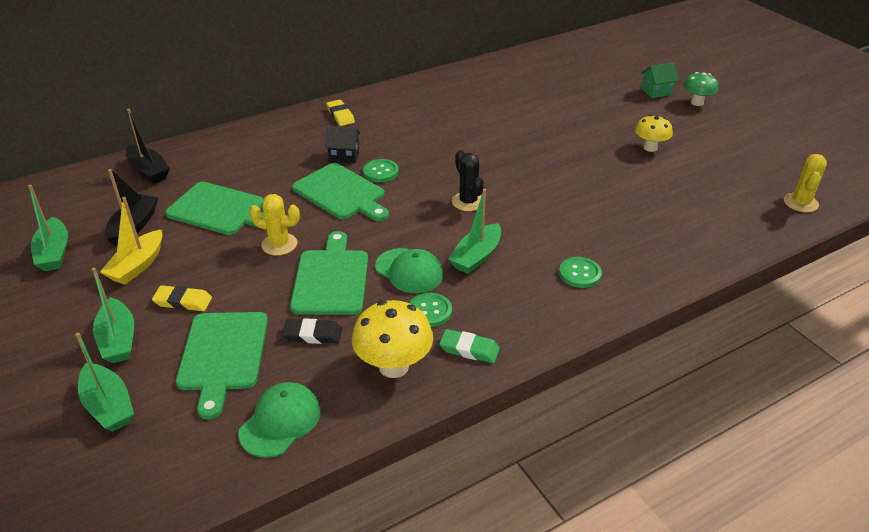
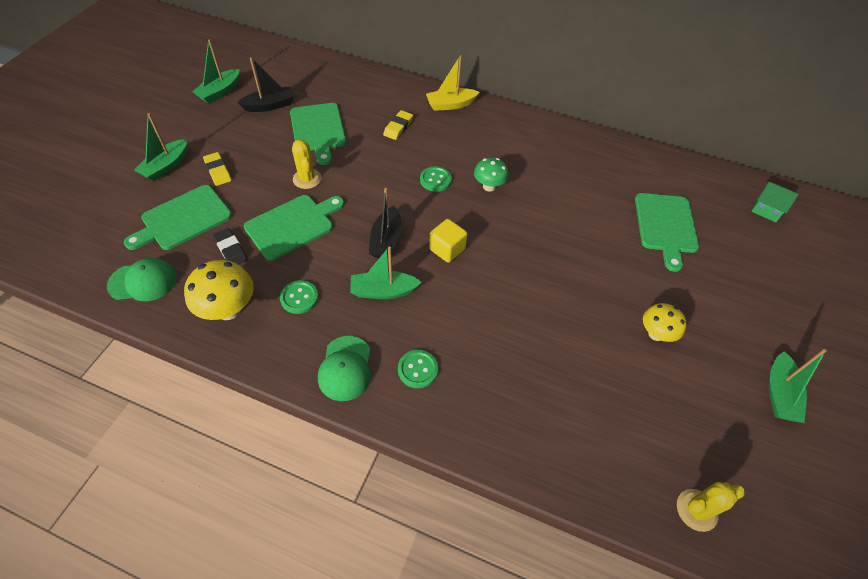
camera: 50 degrees right, 15 degrees up
(109, 406) = (111, 198): green boat -> green boat (779, 394)
(137, 266) = (235, 131): yellow boat -> yellow boat (450, 105)
(148, 171) = (328, 75): black boat -> black boat (386, 240)
(340, 115) = (483, 118): yellow eraser -> yellow eraser (398, 127)
(341, 193) = (390, 175): green cutting board -> green cutting board (665, 226)
(344, 156) = (435, 150): black house -> none
(409, 271) = (334, 261): green cap -> green cap (345, 368)
(468, 202) = (447, 249): black cactus -> yellow cube
(469, 349) = (275, 343): green eraser -> none
(656, 91) = (763, 294): green house -> green house (766, 210)
(697, 102) = (783, 336): green mushroom -> green mushroom (489, 186)

